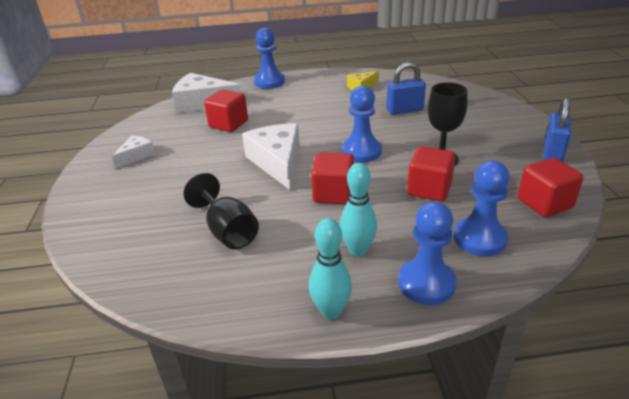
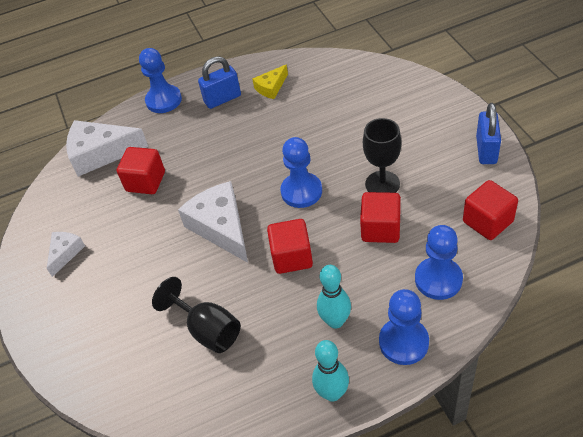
camera: 10 degrees left, 15 degrees up
(404, 110) = (328, 117): blue padlock -> blue padlock (222, 99)

